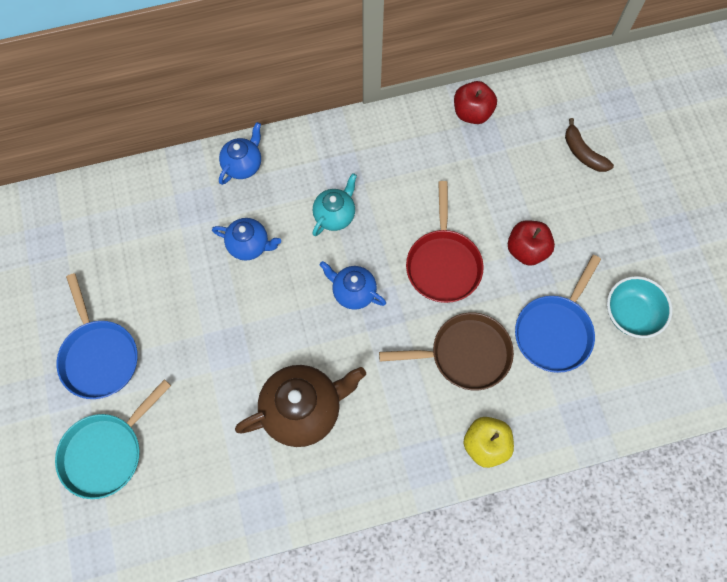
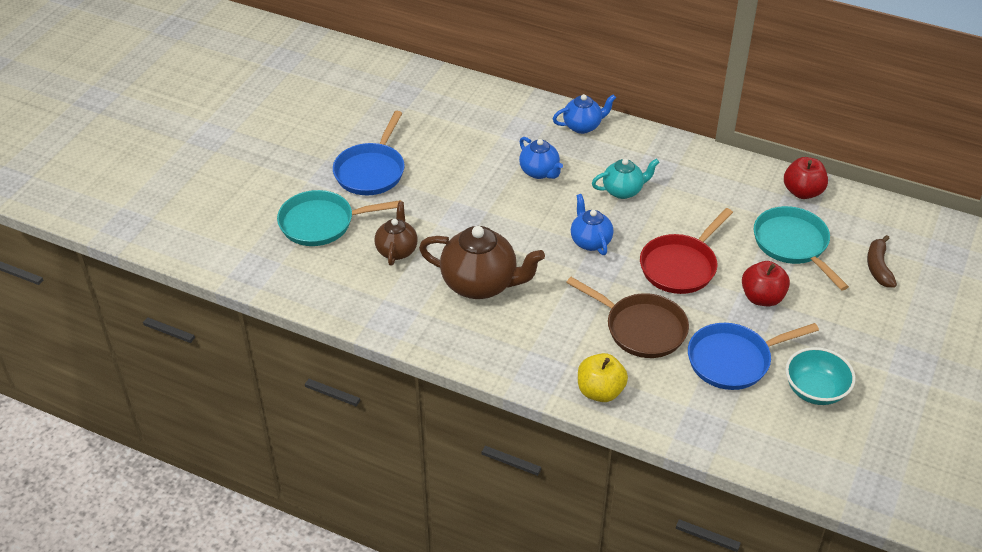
camera: 40 degrees right, 25 degrees down
(201, 429) = (397, 250): none -> brown teapot
(507, 176) = (793, 244): none -> turquoise pan

